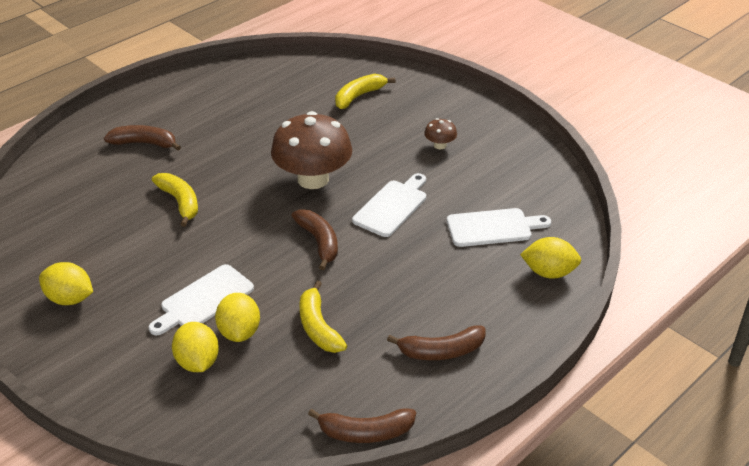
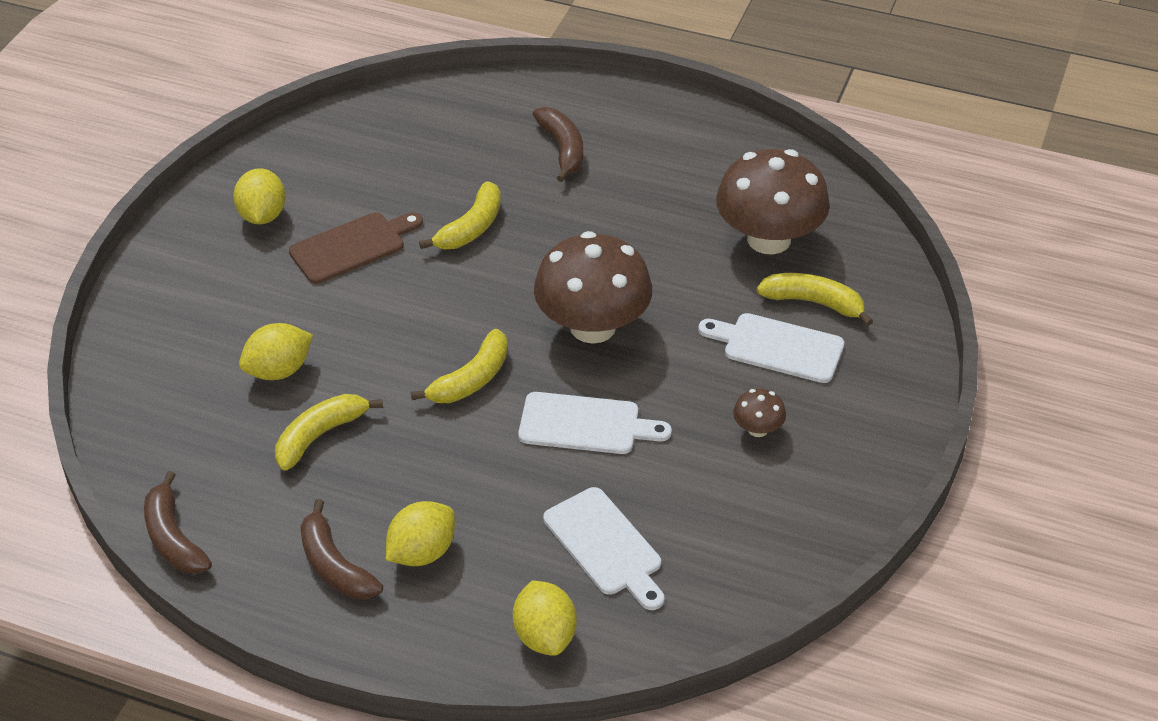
camera: 65 degrees right, 5 degrees up
(146, 262) = (352, 246): none -> brown cutting board
(198, 362) = (216, 356): yellow lemon -> yellow lemon (422, 552)
(204, 300) = (315, 320): white cutting board -> white cutting board (778, 347)
(296, 94) = (769, 239): none -> brown mushroom
(319, 242) = (471, 379): brown banana -> yellow banana

